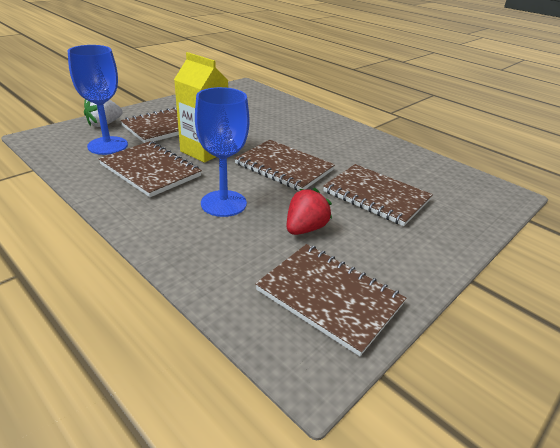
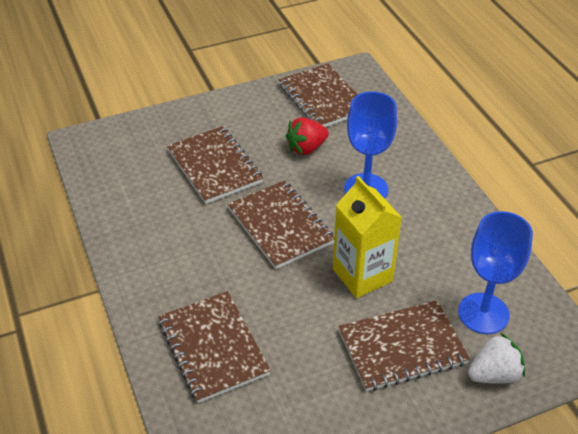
camera: 155 degrees left, 10 degrees up
(150, 170) = (431, 252): brown notebook -> brown notebook (213, 347)

